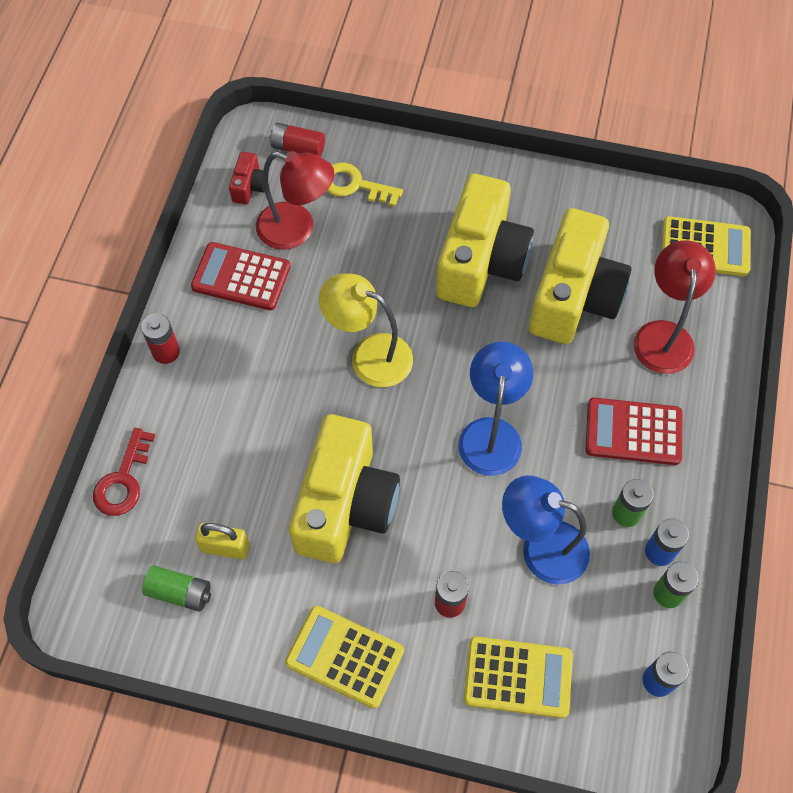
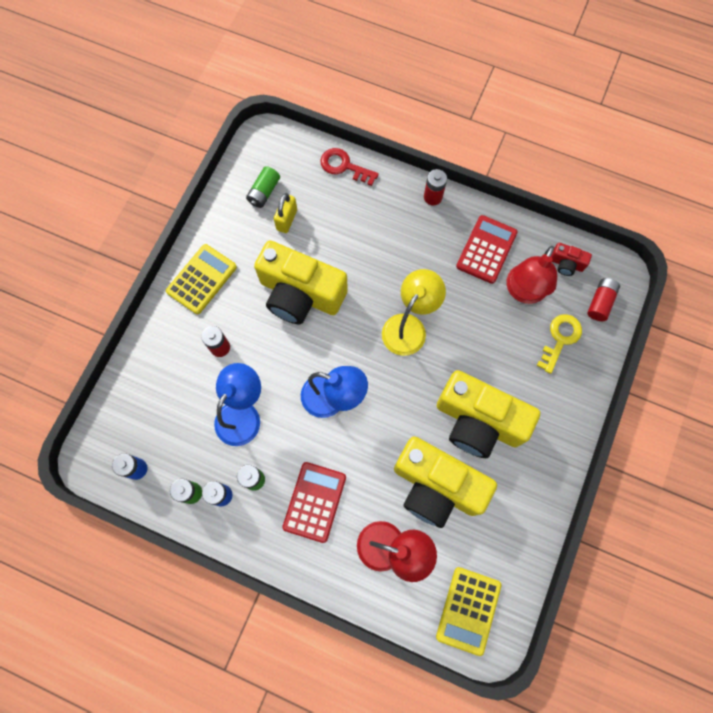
camera: 100 degrees right, 10 degrees up
(518, 677) = (162, 380): yellow calculator -> none

